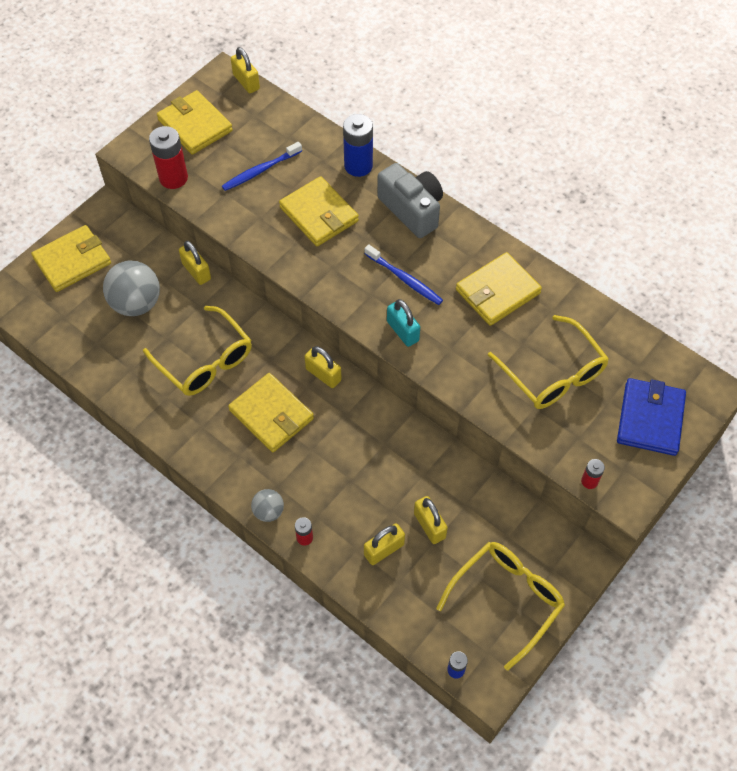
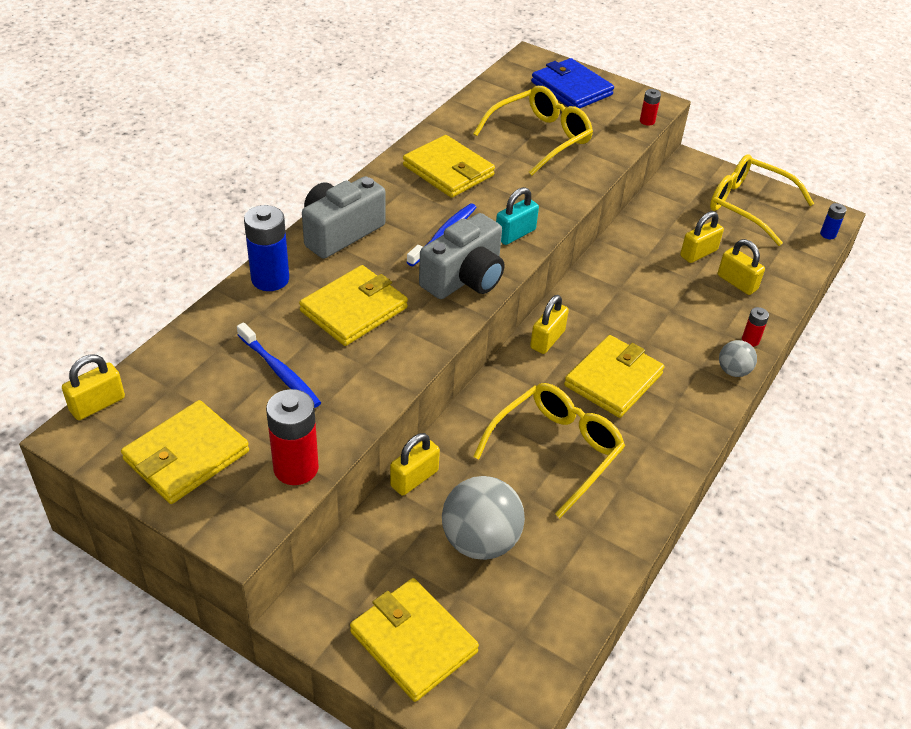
camera: 100 degrees left, 15 degrees down
(348, 288) = (464, 278): none -> grey camera
(650, 419) = (571, 88): blue wallet -> blue wallet turned 45 degrees clockwise

